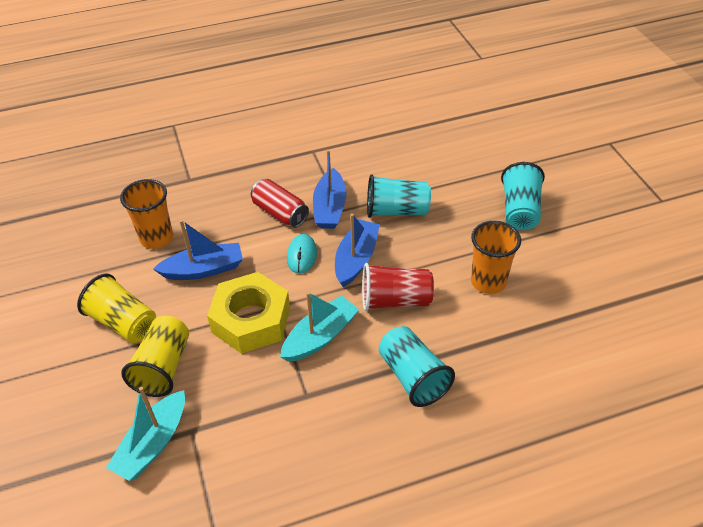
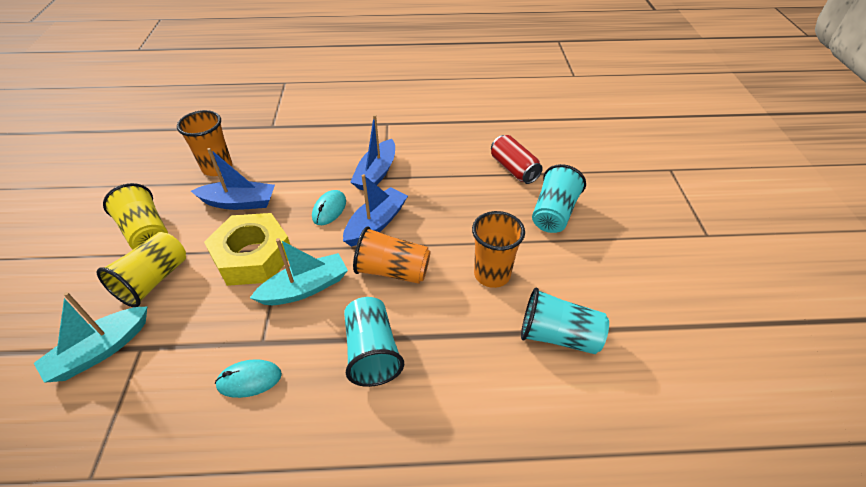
camera: 15 degrees right, 0 degrees up
(280, 213) = (331, 169): red can -> red can (514, 169)
(314, 430) = (249, 380): none -> turquoise mouse
(395, 300) = (392, 270): red cup -> orange cup
(396, 211) = (435, 188): turquoise cup -> turquoise cup (558, 335)

